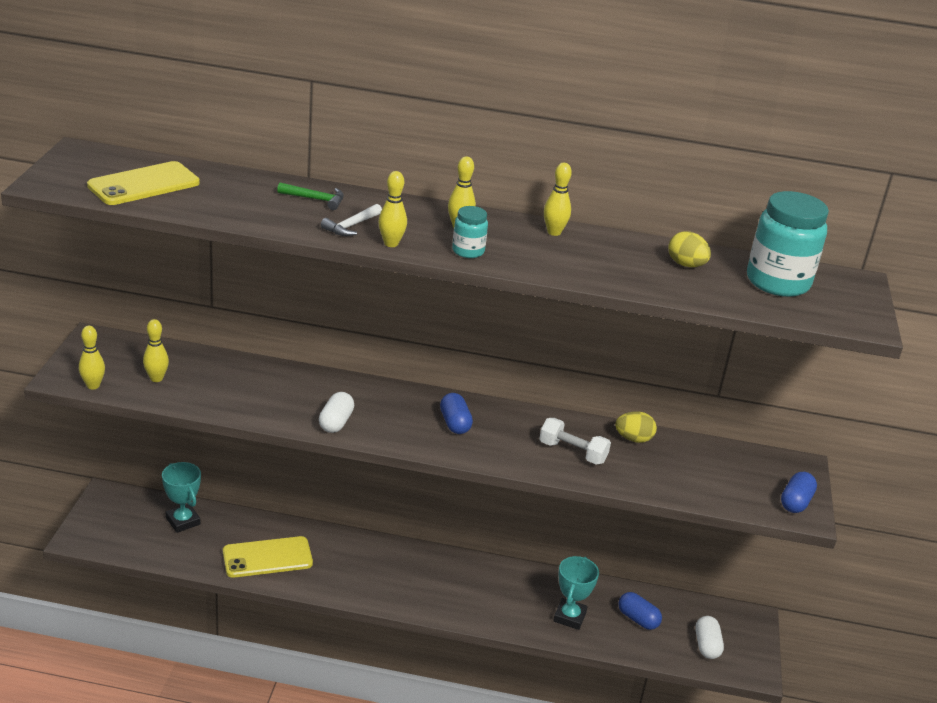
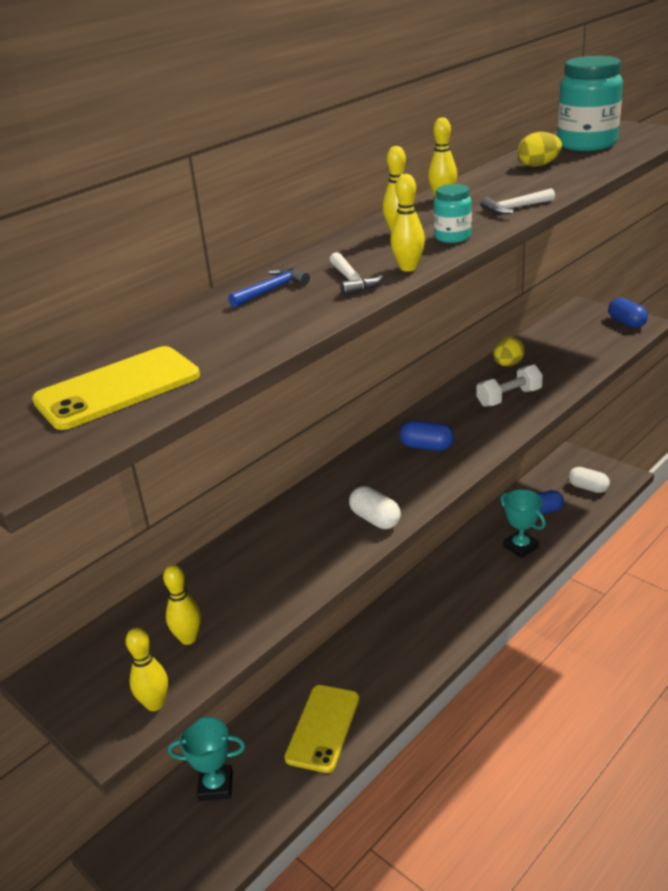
camera: 50 degrees left, 0 degrees up
(144, 184) = (117, 388): yellow phone -> yellow phone turned 60 degrees clockwise
(315, 199) = (271, 290): green hammer -> blue hammer
(558, 269) = (515, 208): none -> white hammer

